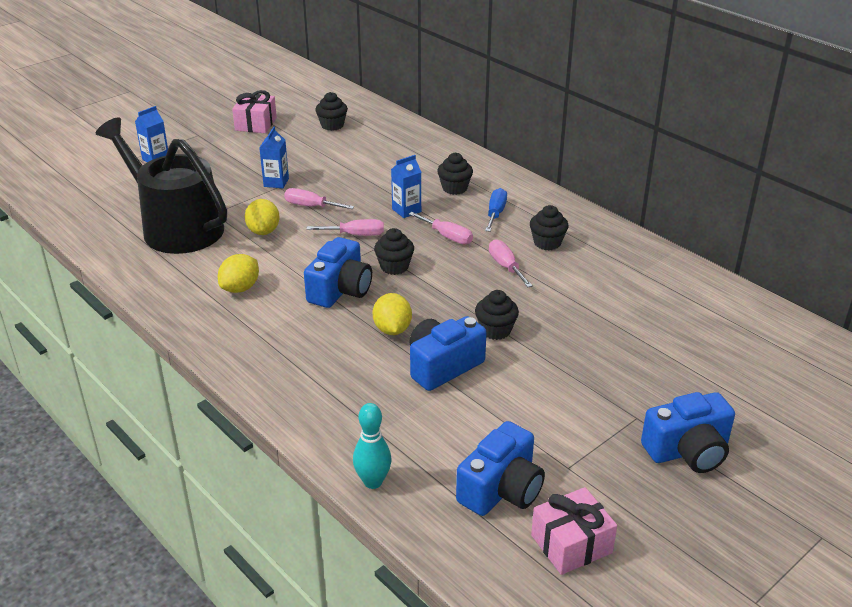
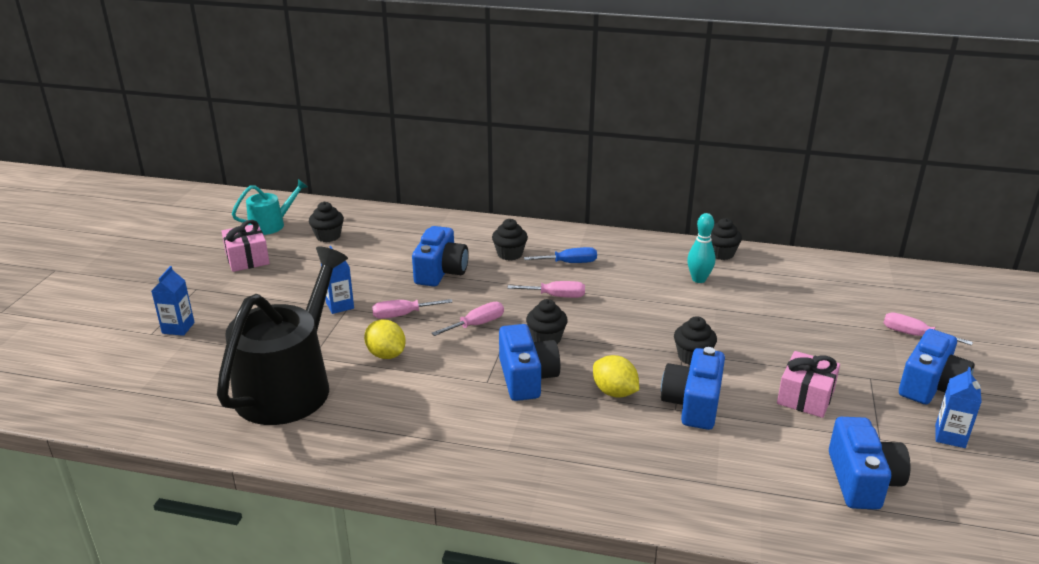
camera: 35 degrees left, 5 degrees down
(176, 227) = (289, 385): black watering can -> black watering can turned 105 degrees clockwise
(240, 288) = (432, 416): yellow lemon -> none
(302, 102) = (271, 225): none -> turquoise watering can
(373, 482) = (769, 528): turquoise bowling pin -> turquoise bowling pin (699, 279)
(381, 183) = (440, 272): none -> blue camera
(406, 210) = (493, 287): blue carton -> blue carton (950, 436)
(495, 213) = (569, 263): blue screwdriver -> blue screwdriver turned 105 degrees clockwise
(506, 266) = (633, 302): pink screwdriver -> pink screwdriver (914, 335)
(547, 243) = (639, 272): black cupcake -> black cupcake (721, 254)
(571, 544) = (957, 495): pink gift -> pink gift (805, 397)

